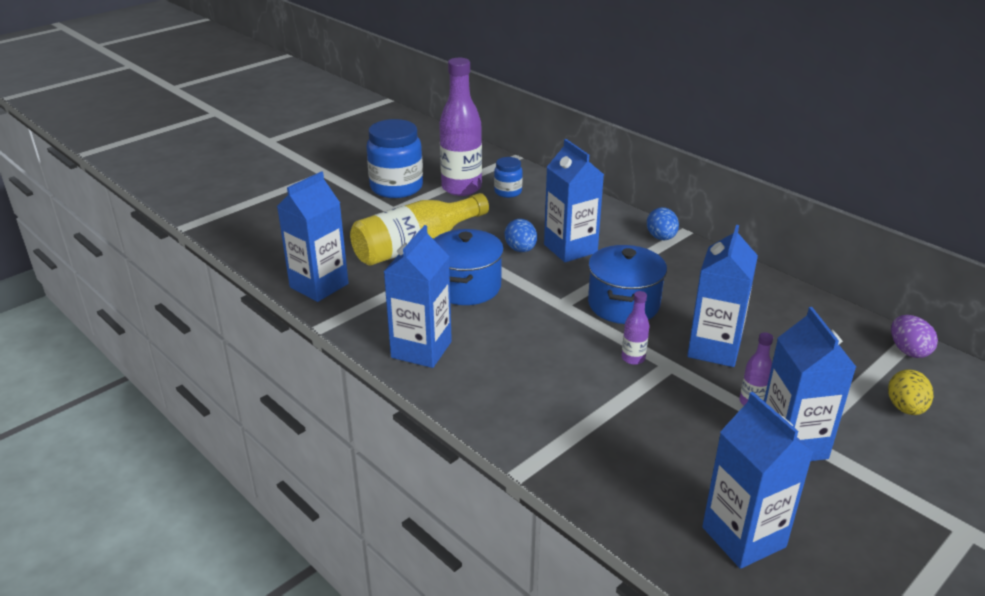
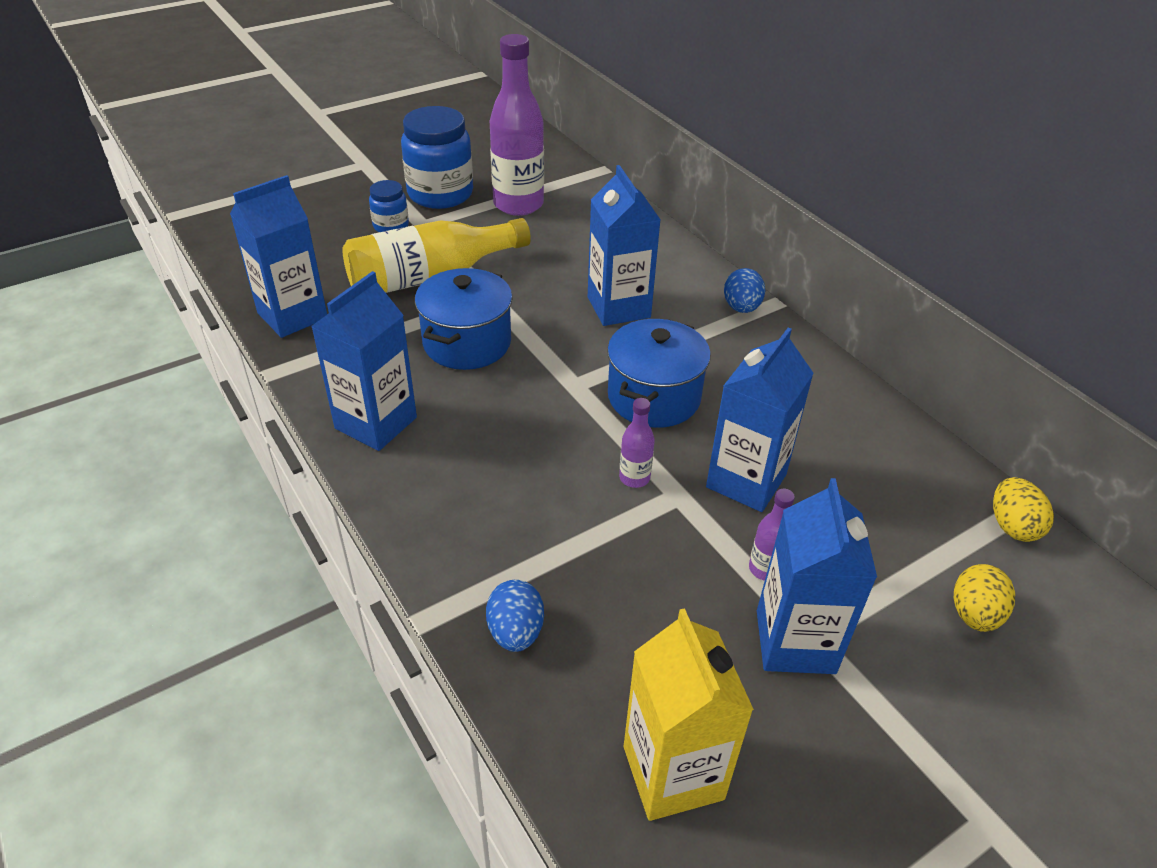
camera: 10 degrees right, 10 degrees up
(508, 192) = (573, 217): blue jar -> blue jar (391, 226)
(521, 249) = (556, 300): blue egg -> blue egg (515, 632)
(743, 537) = (673, 772): blue carton -> yellow carton
(908, 350) = (1012, 526): purple egg -> yellow egg

